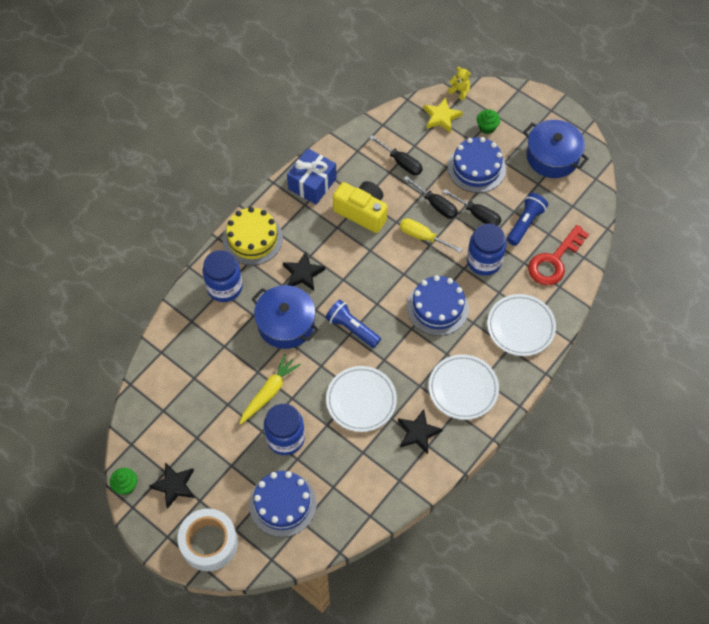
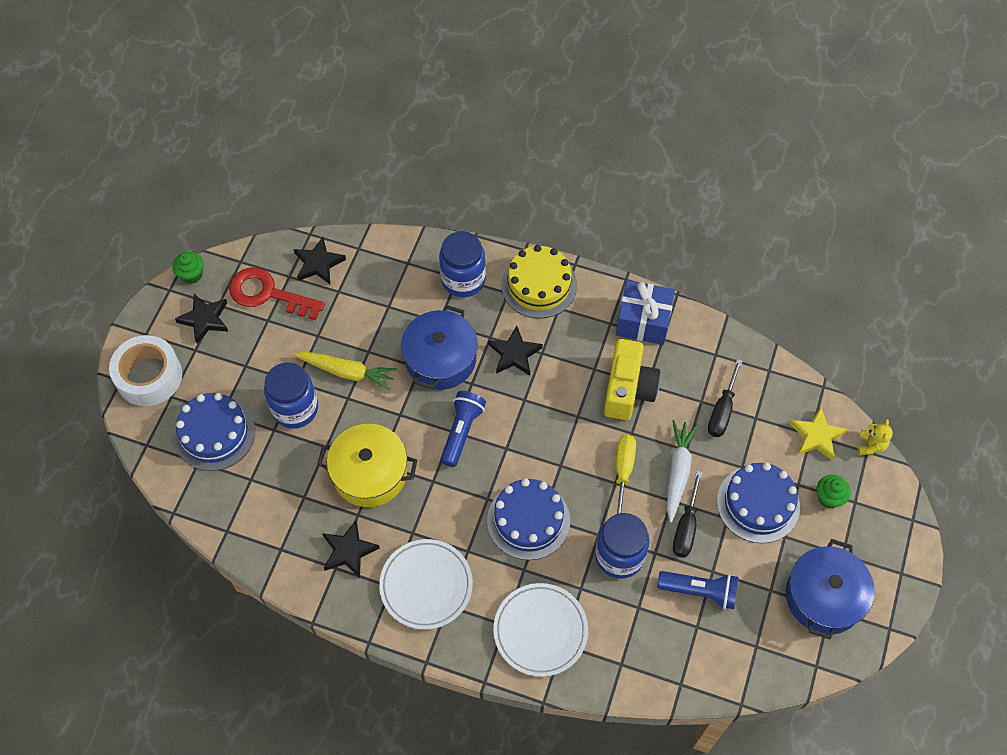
camera: 70 degrees right, 0 degrees up
(161, 385) = (318, 263): none -> black star
(361, 400) = (370, 473): white plate -> yellow pot
(436, 205) = (678, 471): black screwdriver -> white carrot
(554, 261) = (658, 646): red key -> red key (268, 294)

